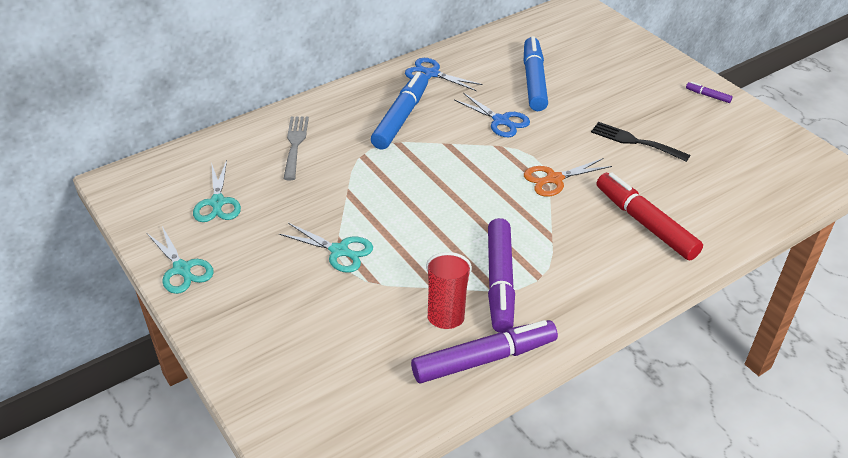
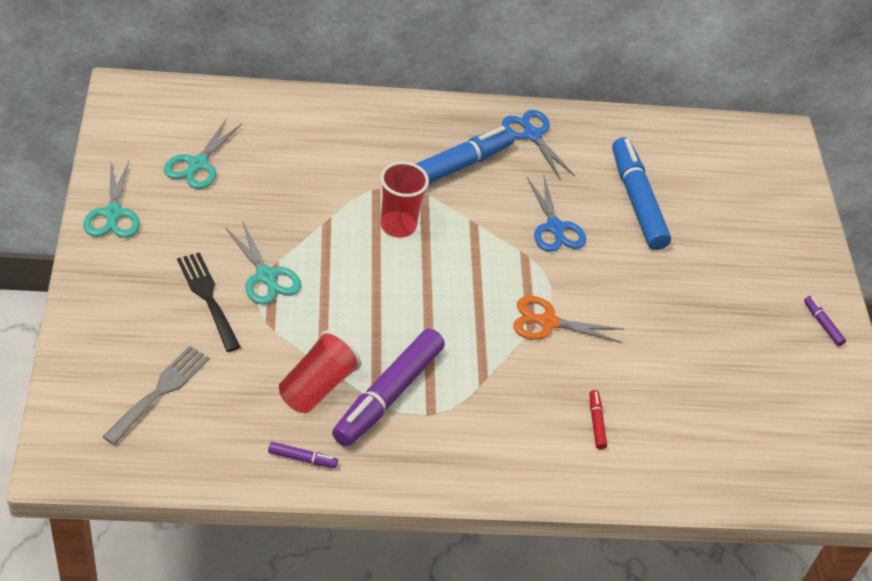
camera: 25 degrees right, 5 degrees up
(295, 144) = (321, 142): grey fork -> grey fork (160, 391)
(399, 171) = (398, 226): none -> red cup
(484, 359) = (302, 459): purple marker -> purple marker, size x0.42
(534, 81) = (637, 201): blue marker -> blue marker turned 45 degrees counterclockwise
(635, 141) = (679, 330): black fork -> black fork (207, 297)
(645, 223) = (596, 423): red marker -> red marker, size x0.42

